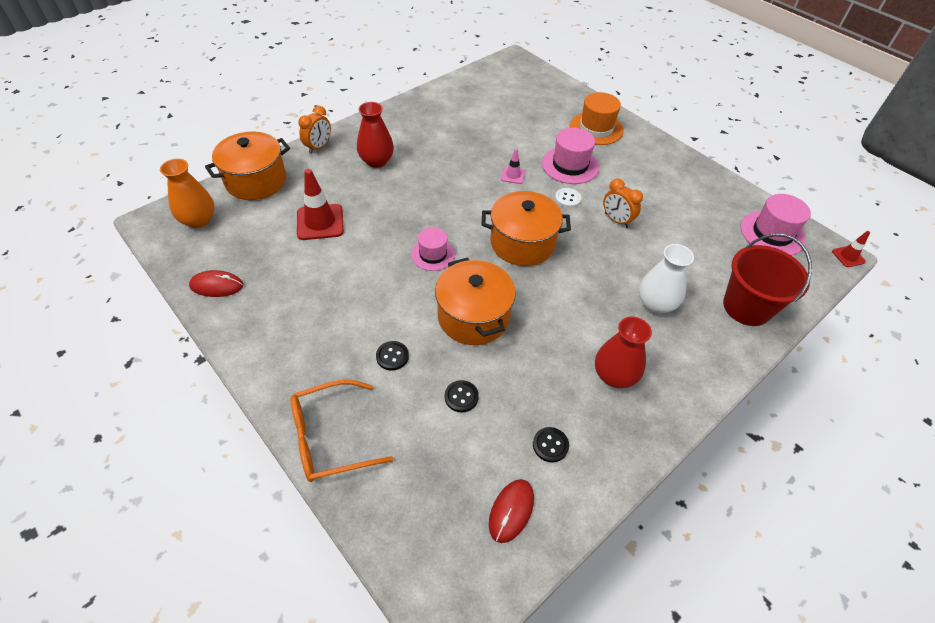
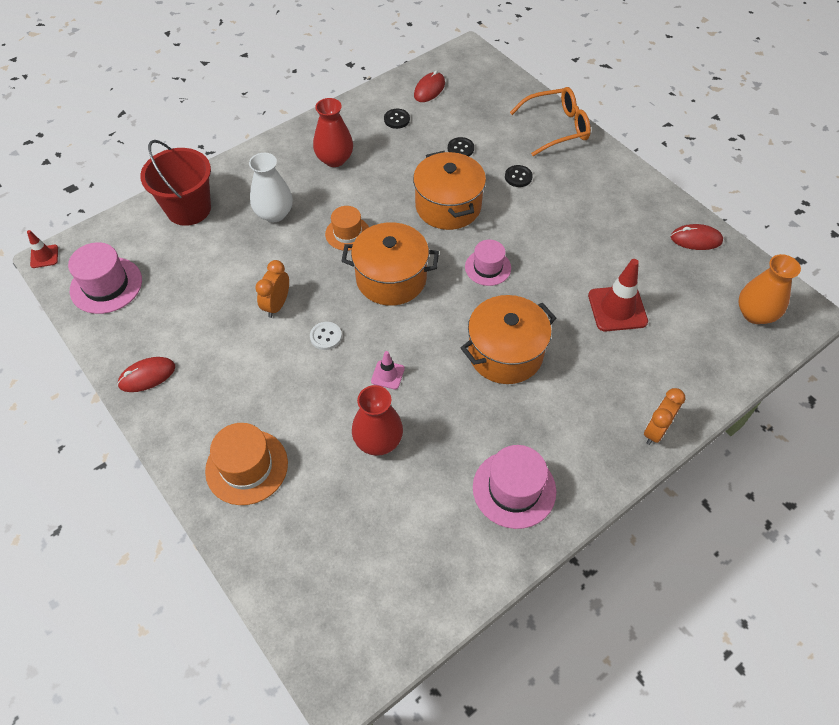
camera: 175 degrees left, 5 degrees up
(256, 181) = (716, 370): orange pot -> orange pot (505, 353)
(376, 161) = (569, 402): red vase -> red vase (378, 440)
(570, 165) = (307, 391): pink hat -> pink hat (514, 489)
(573, 284) = (347, 233): none -> orange hat
(616, 220) = (277, 305): orange clock -> orange clock turned 120 degrees counterclockwise
(692, 173) = (147, 376): none -> red mouse

